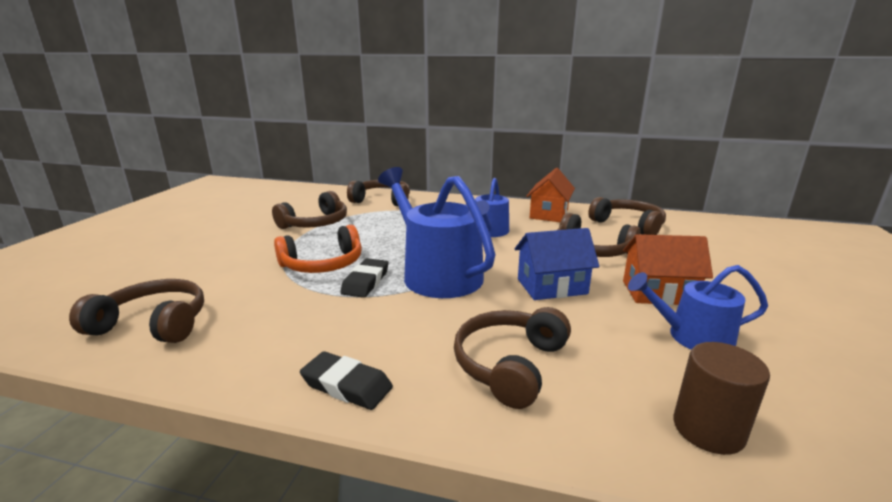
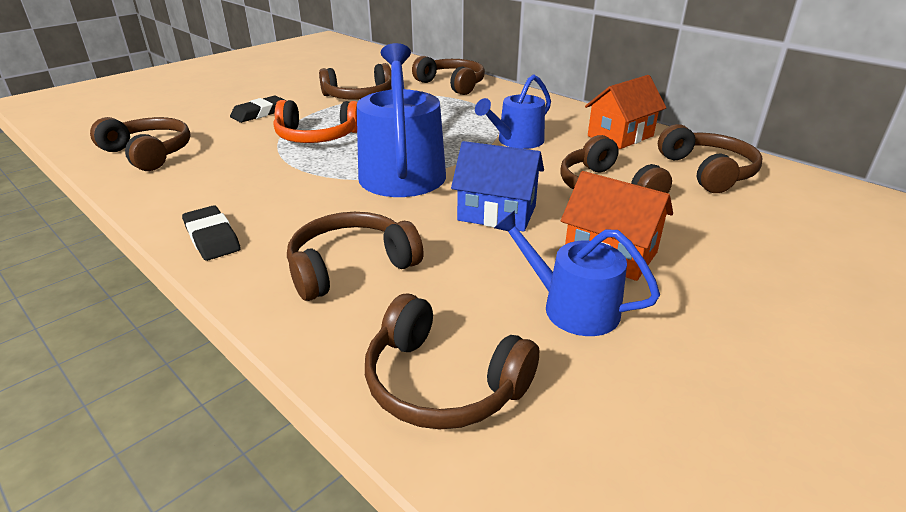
camera: 30 degrees right, 10 degrees up
(365, 282) = (331, 161): black eraser -> black eraser (259, 113)
(708, 429) = (443, 383): brown cylinder -> brown headphones

